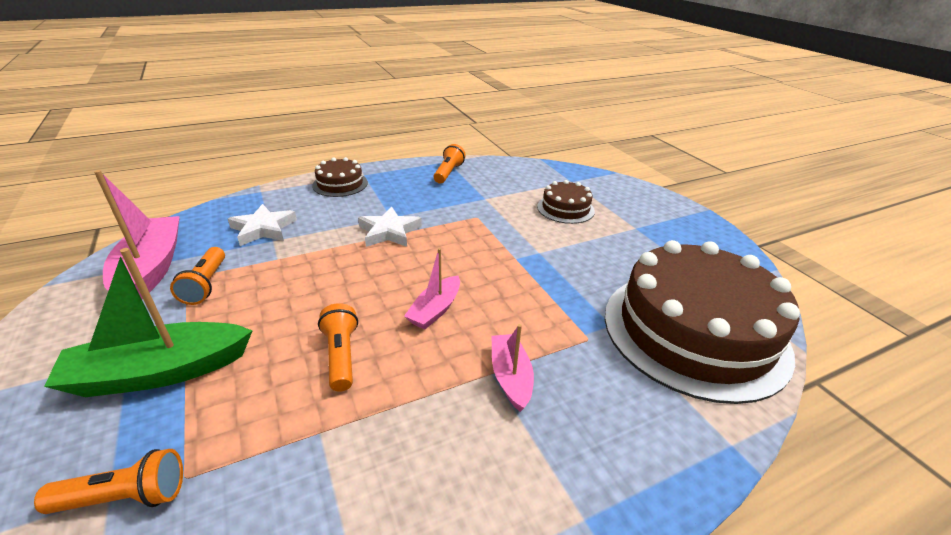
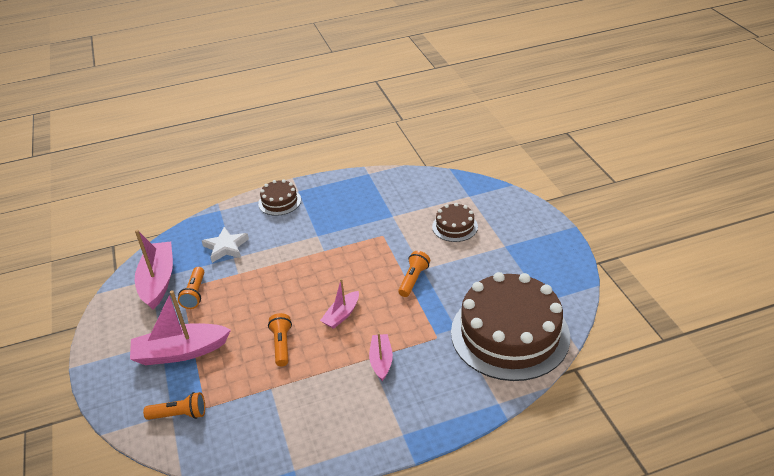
camera: 10 degrees right, 5 degrees up
(160, 372) = (181, 352): green boat -> pink boat
(389, 232) = (315, 250): white star -> none
(448, 173) = (367, 187): orange flashlight -> orange flashlight (413, 279)

